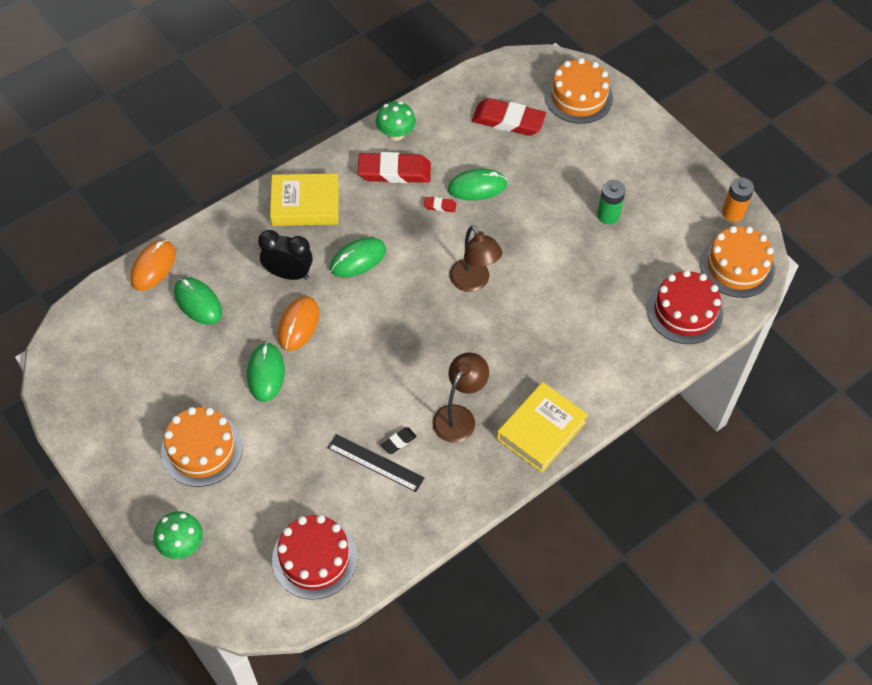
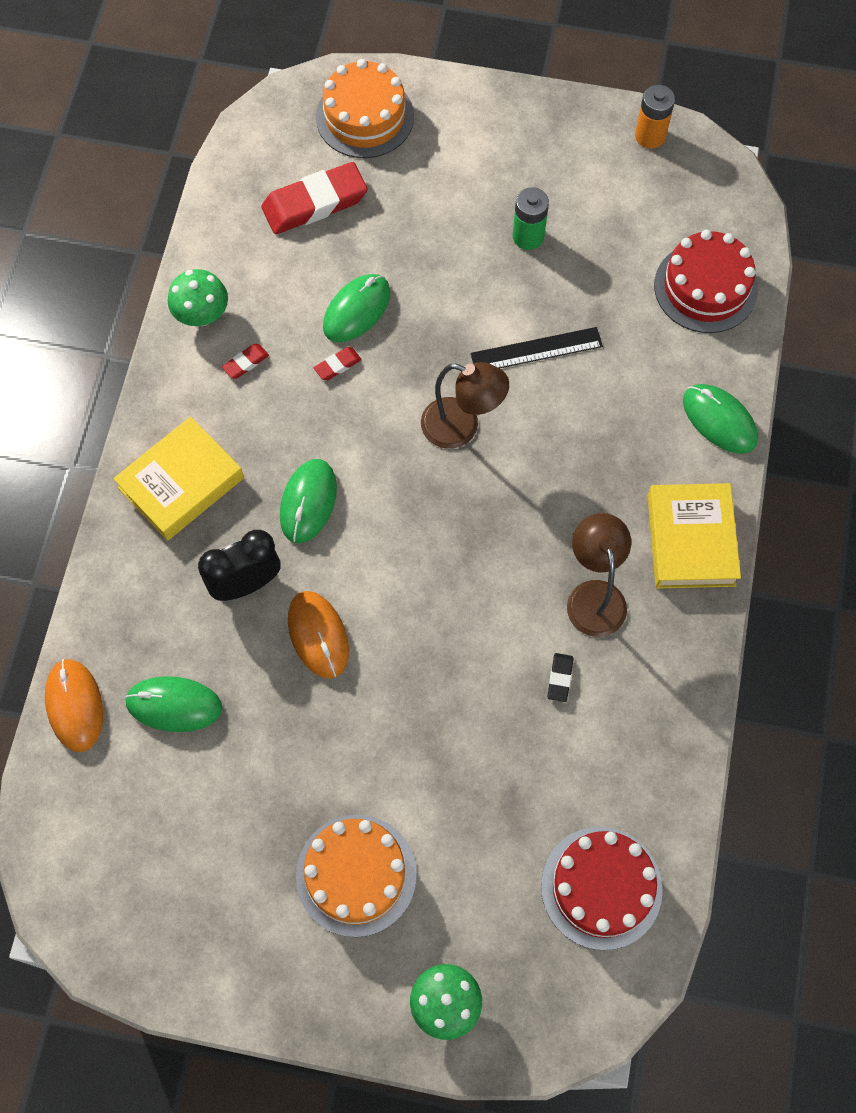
camera: 40 degrees left, 10 degrees up
(266, 373) = (338, 724): green mouse -> green mouse (719, 420)
(375, 463) = (559, 723): black ruler -> black ruler (536, 350)
(394, 172) = (245, 363): red eraser -> red eraser, size x0.44
(737, 266) = (709, 195): orange cake -> none

